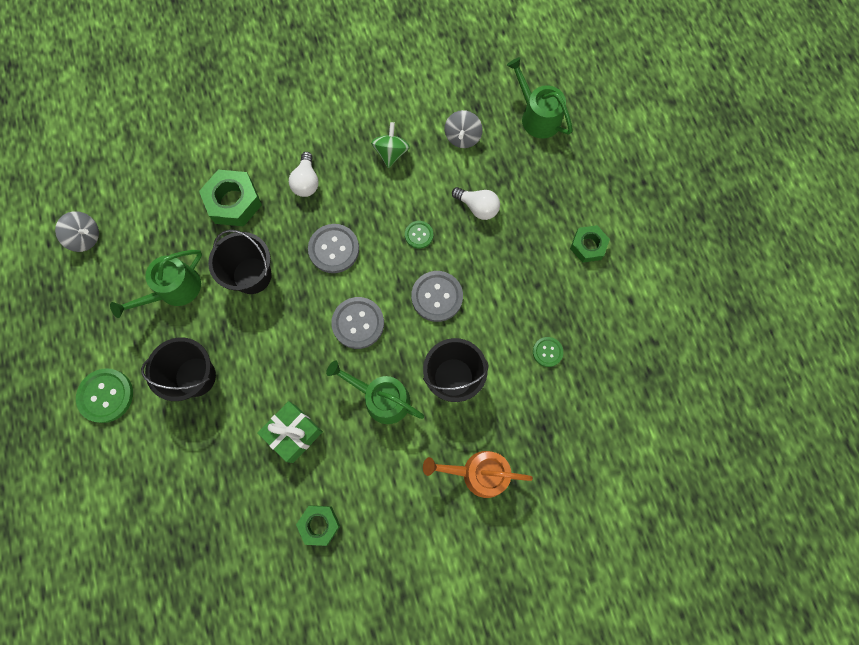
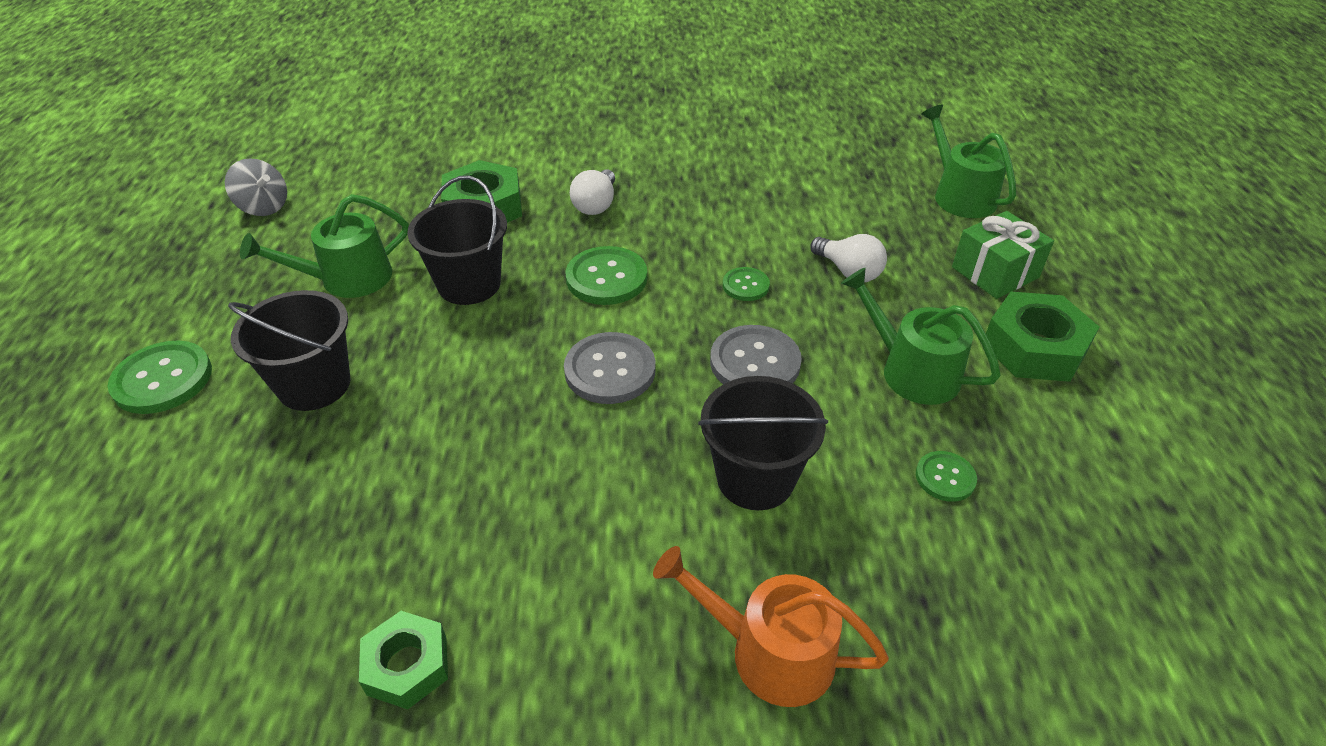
camera: 15 degrees right, 30 degrees down
(294, 433) = (433, 498): green gift -> green gift (995, 272)
(334, 249) = (606, 278): grey button -> green button
(382, 398) = (613, 481): green watering can -> green watering can (912, 371)
(391, 153) = (729, 197): green spinning top -> none
(462, 137) = (840, 198): grey spinning top -> none
(588, 246) = (1034, 347): green nut -> green nut, size x1.56

